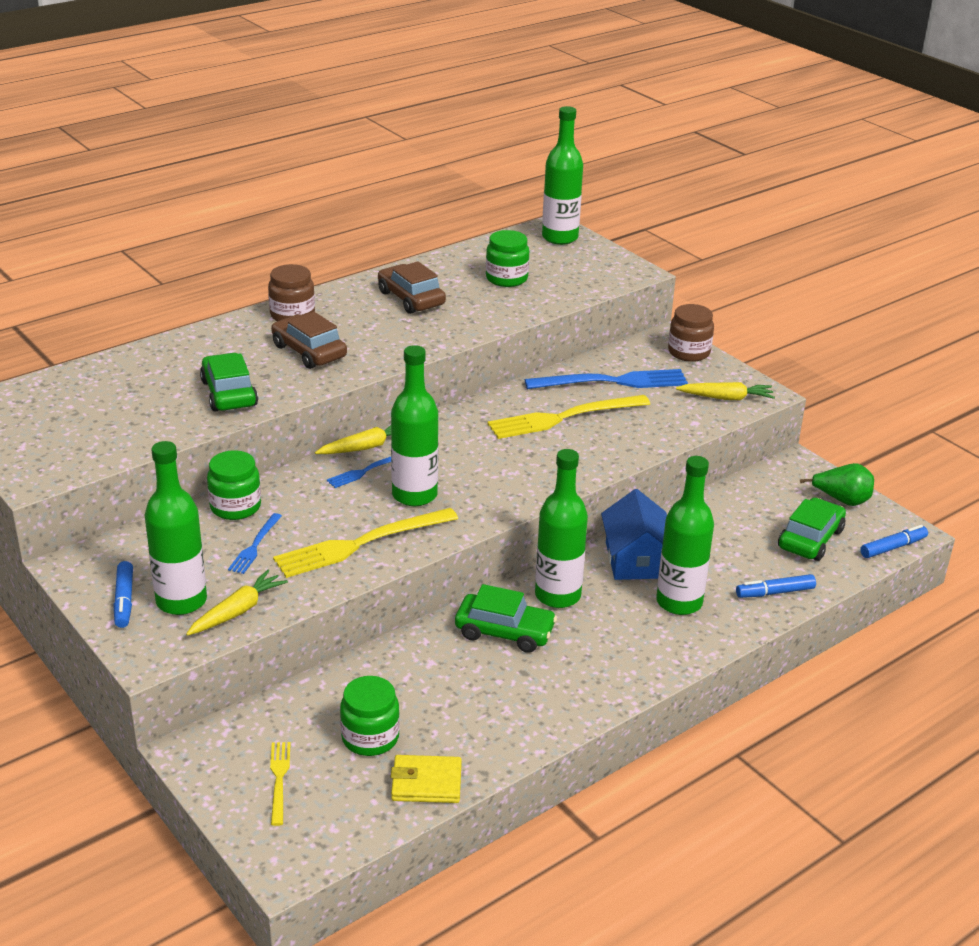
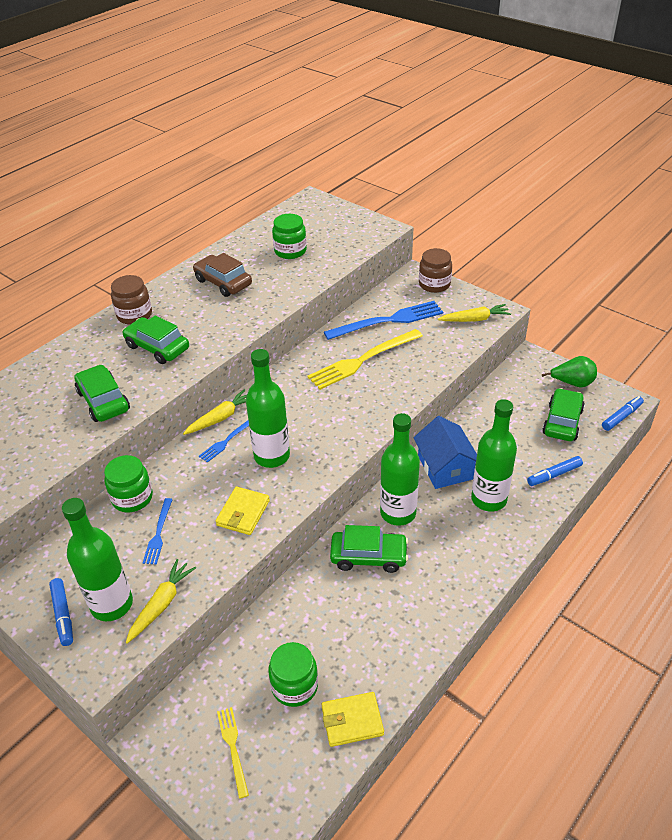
camera: 10 degrees left, 10 degrees up
(309, 351) = (157, 347): brown car -> green car
(360, 544) = (243, 513): yellow fork -> yellow wallet
(560, 238) = (318, 208): green bottle -> none

